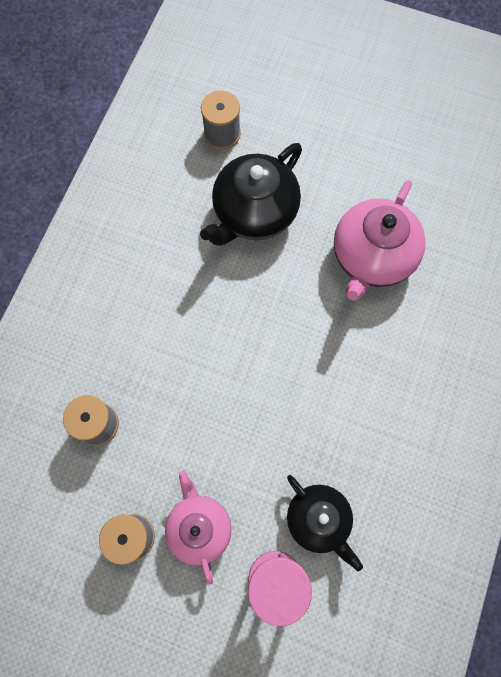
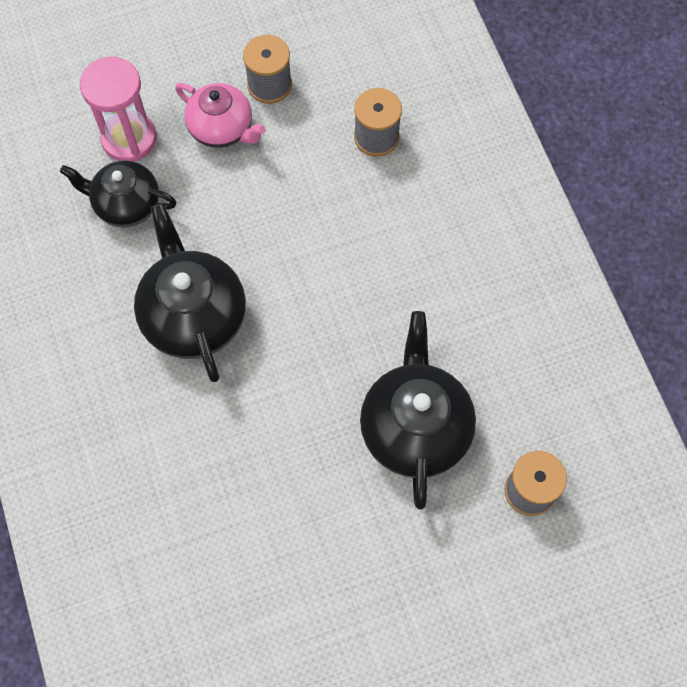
camera: 140 degrees right, 5 degrees down
(333, 391) = (194, 316): none -> black teapot
(371, 257) = (256, 476): pink teapot -> none

